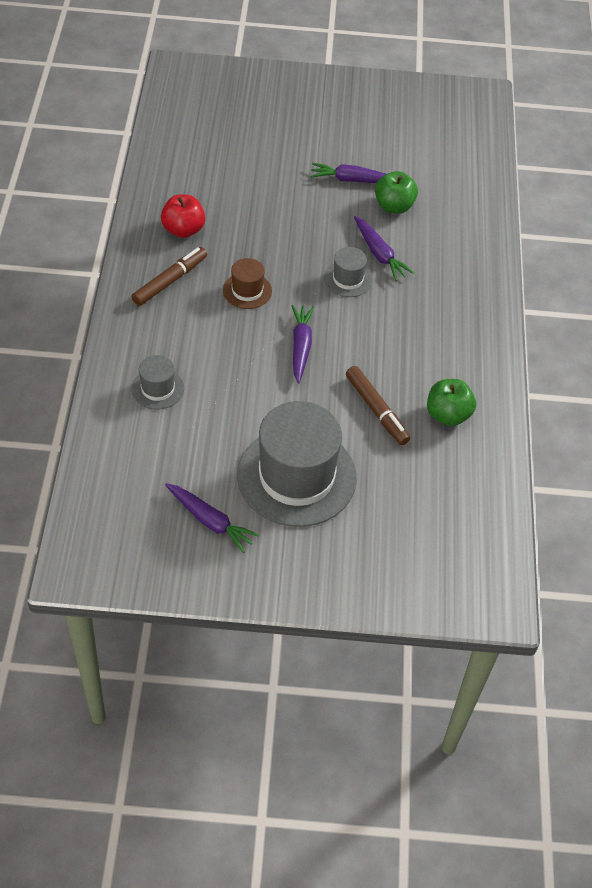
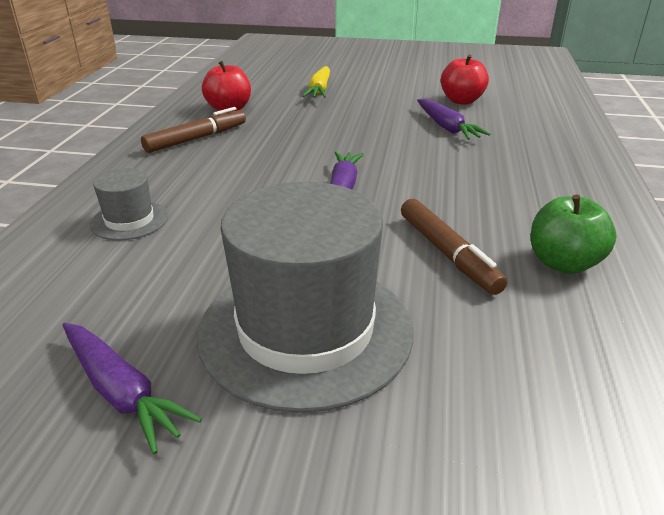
camera: 10 degrees right, 20 degrees down
(247, 290) = (285, 147): brown hat -> none
(260, 189) = (319, 90): none -> yellow carrot
(348, 279) = (408, 142): grey hat -> none
(352, 180) = (416, 87): purple carrot -> none
(394, 206) = (461, 101): green apple -> red apple

